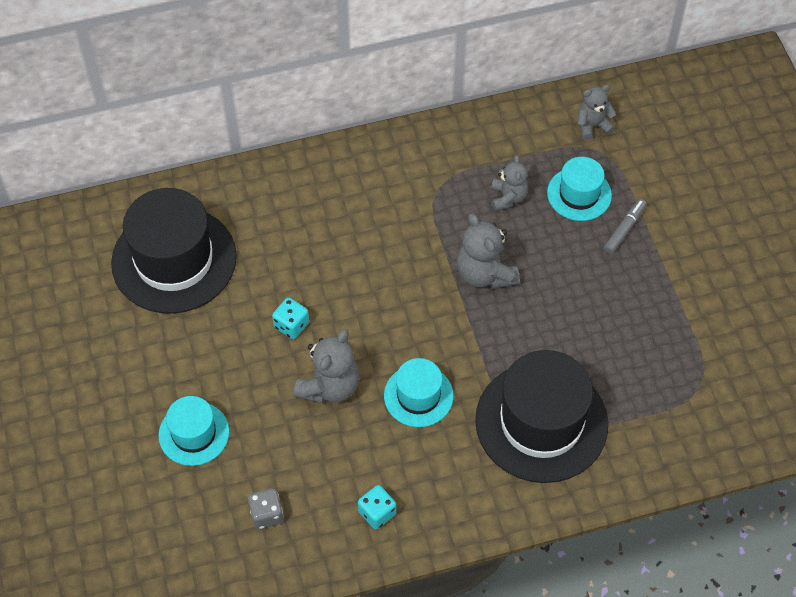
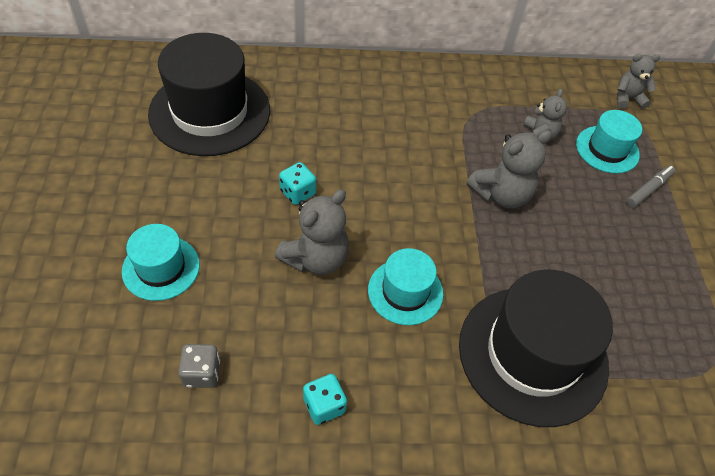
camera: 10 degrees right, 5 degrees down
(485, 273) = (501, 194): grey teddy bear -> grey teddy bear turned 105 degrees counterclockwise

